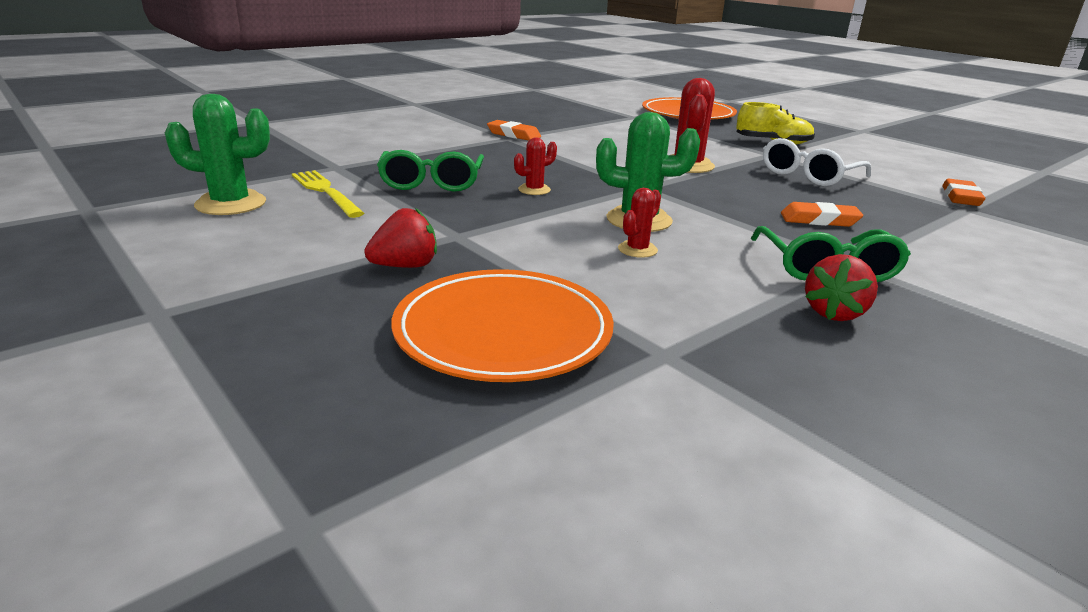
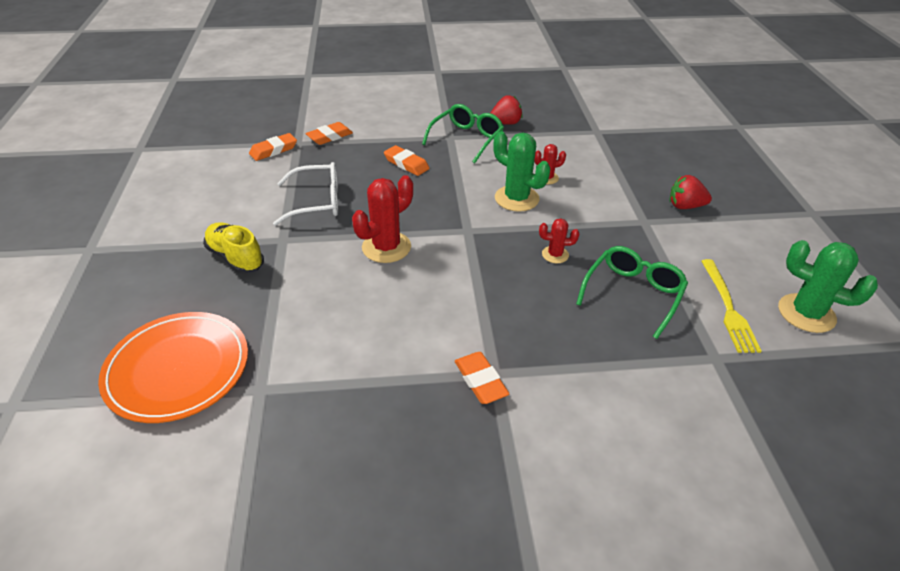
camera: 145 degrees left, 15 degrees up
(503, 331) = (654, 157): orange plate -> none
(962, 223) = (330, 136): none -> orange eraser

